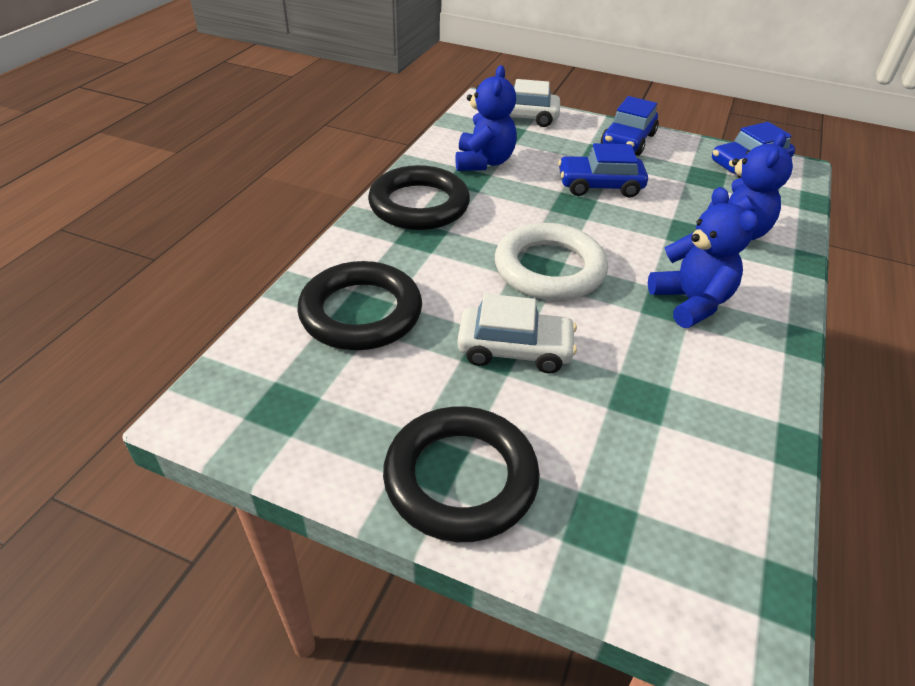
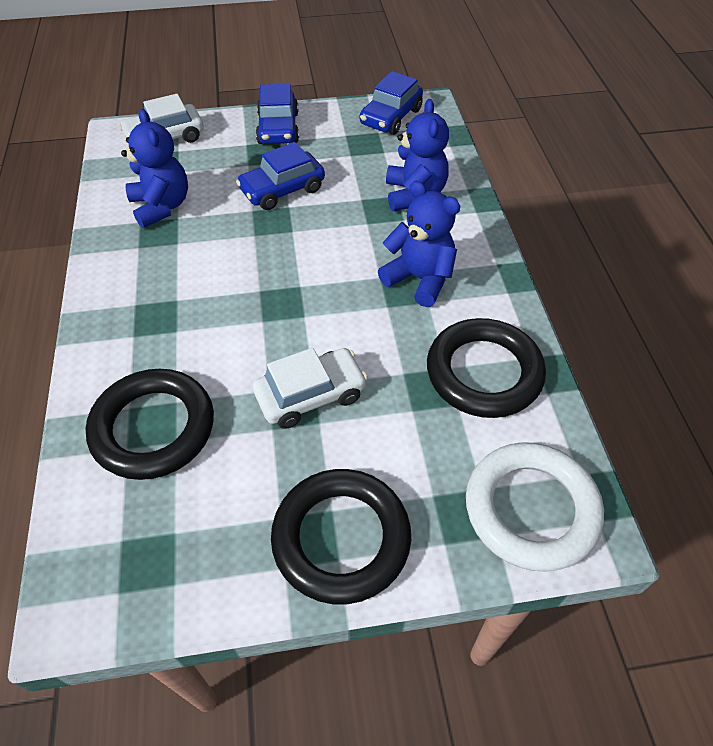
camera: 30 degrees left, 10 degrees up
(419, 205) = (130, 283): black ring -> black ring (484, 372)
(549, 269) = (291, 299): white ring -> white ring (531, 509)

